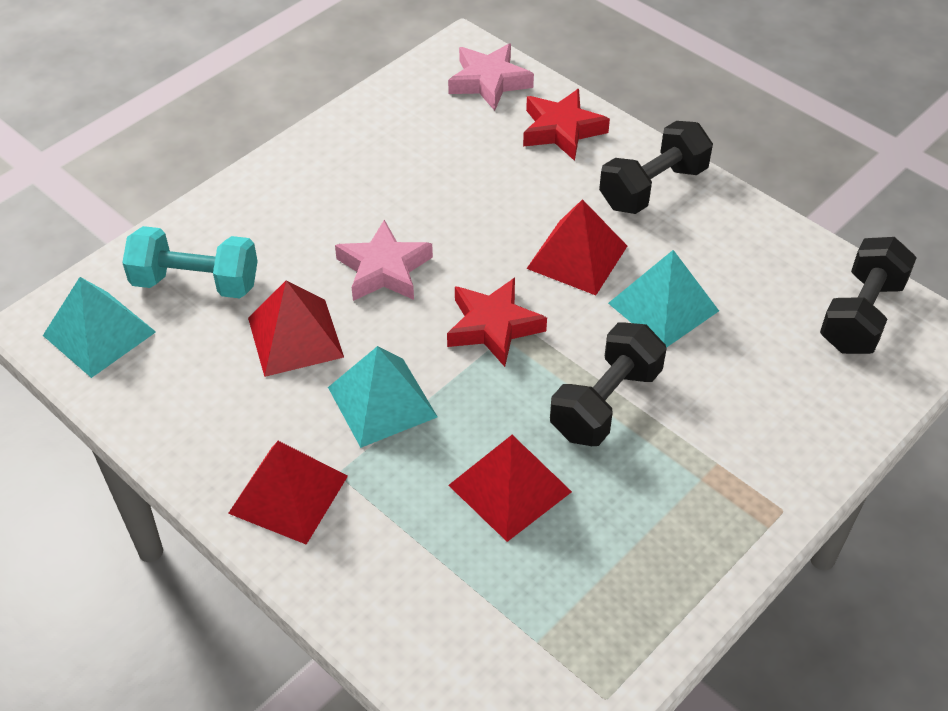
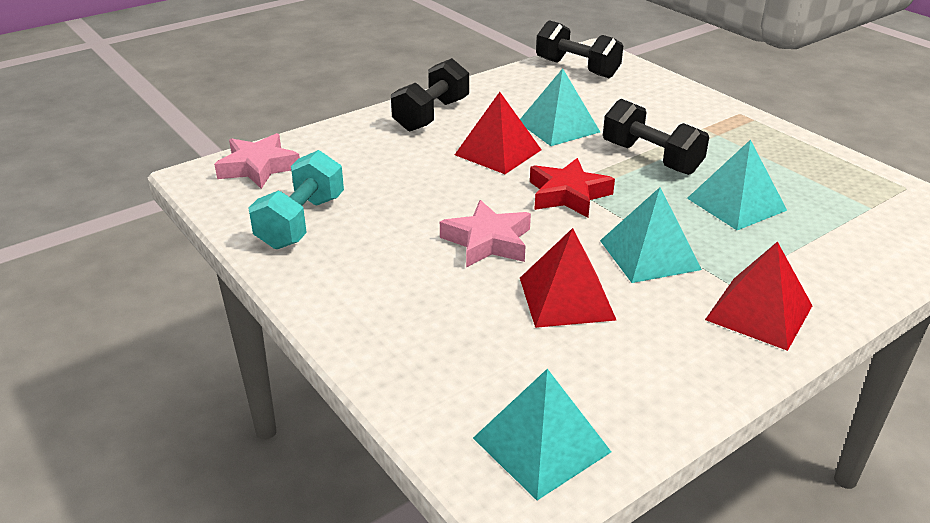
camera: 80 degrees left, 15 degrees down
(196, 283) = (475, 363): turquoise dumbbell -> turquoise dumbbell (301, 222)
(510, 488) = (736, 204): red pyramid -> turquoise pyramid
(561, 130) = (344, 142): red star -> none
(653, 187) = (431, 115): black dumbbell -> black dumbbell turned 60 degrees clockwise

